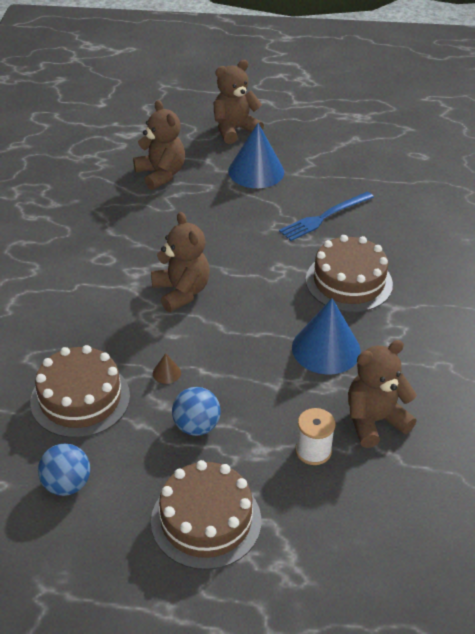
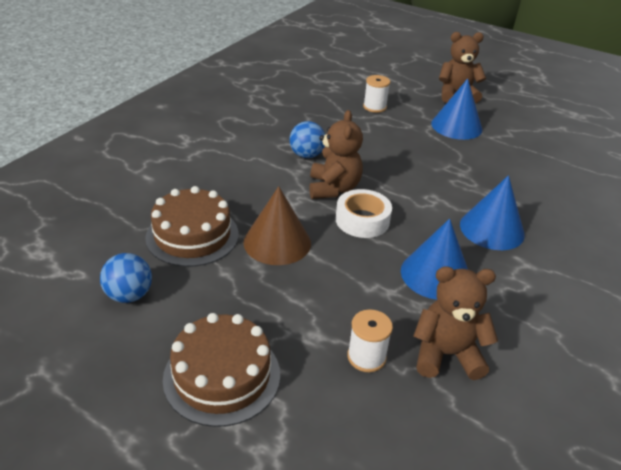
camera: 25 degrees right, 5 degrees down
(161, 174) = (374, 107): brown teddy bear -> white spool
(166, 373) = (277, 242): brown cone -> brown cone, size x2.48
(196, 426) = (272, 293): blue ball -> blue ball (306, 155)
(230, 317) = (362, 220): none -> white tape
(324, 217) = (498, 174): blue fork -> none
(349, 282) = (491, 229): brown cake -> blue cone

